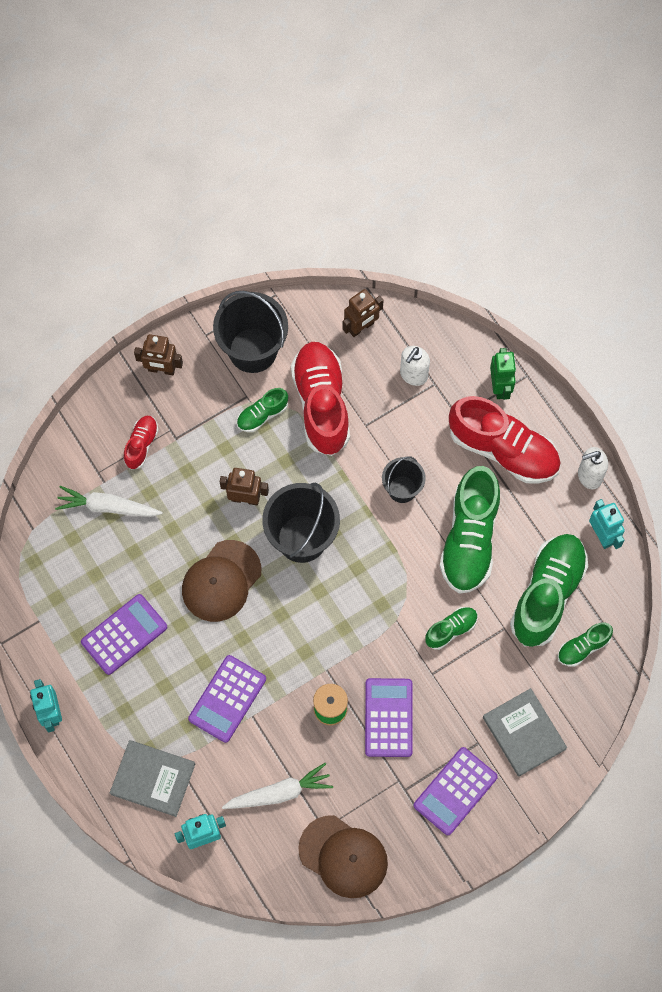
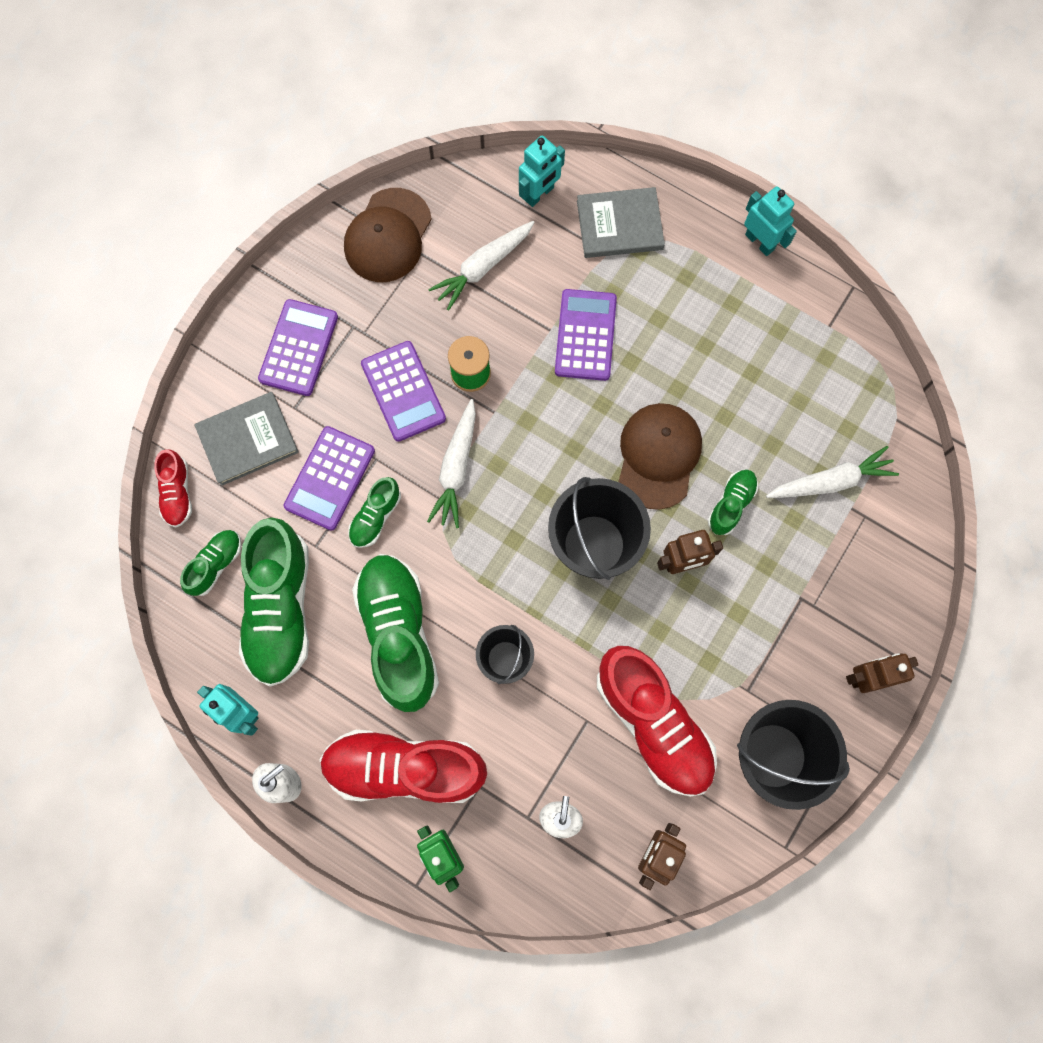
camera: 155 degrees right, 5 degrees up
(124, 634) = (731, 352): purple calculator -> purple calculator (330, 478)
(141, 445) = (836, 571): red shoe -> red shoe (177, 493)
(262, 415) = (716, 675): green shoe -> green shoe (731, 504)
(343, 856) = (388, 236): brown cap -> brown cap turned 75 degrees counterclockwise
(375, 639) = (456, 468): none -> white carrot
(524, 733) = (248, 440): grey book -> grey book turned 60 degrees counterclockwise

